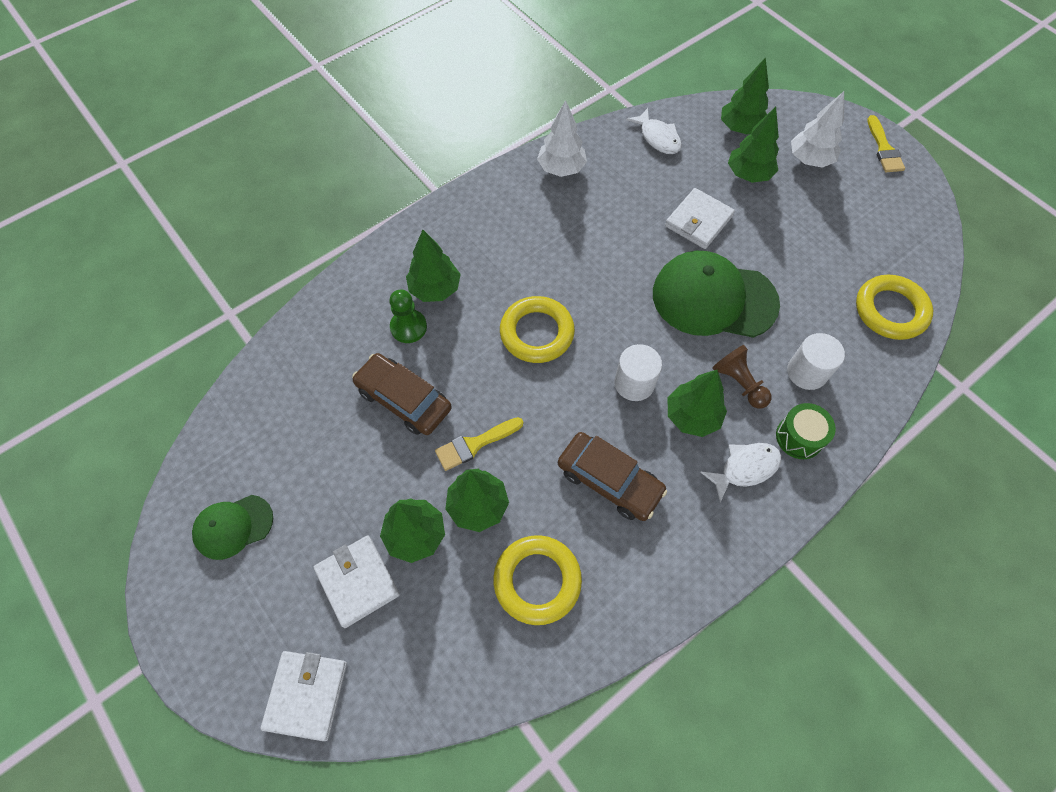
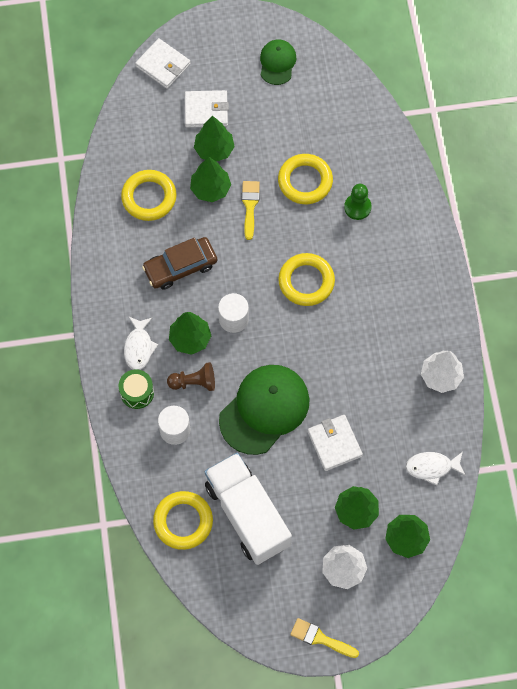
camera: 120 degrees right, 5 degrees up
(404, 399) = (305, 181): brown car -> yellow ring
(435, 289) = (379, 237): green tree -> none
(831, 258) = (247, 515): none -> white truck

